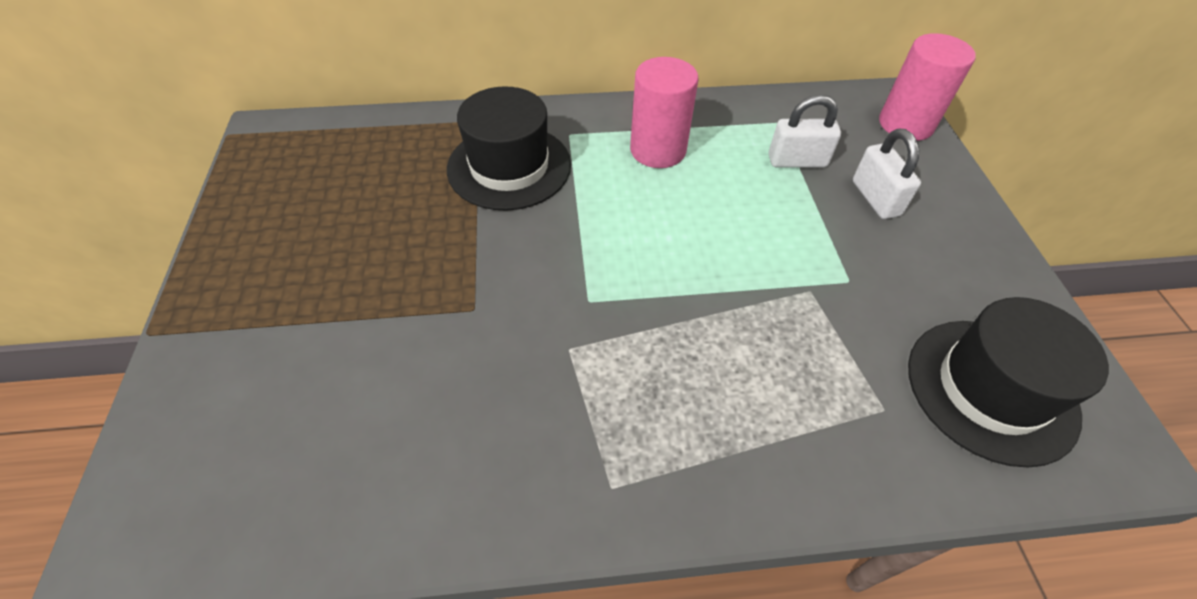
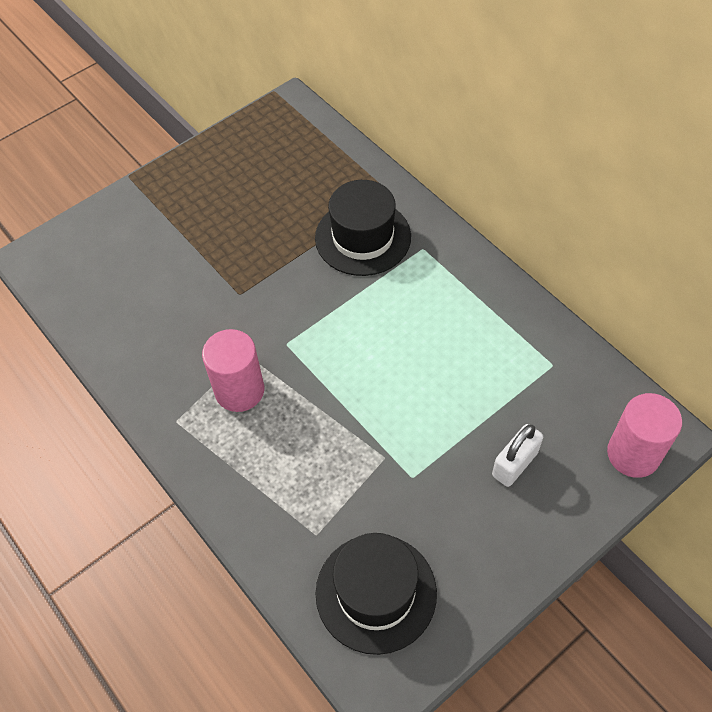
camera: 60 degrees right, 5 degrees up
(658, 150) = (450, 307): pink cylinder -> pink cylinder (239, 390)
(797, 161) = (514, 396): white padlock -> none

